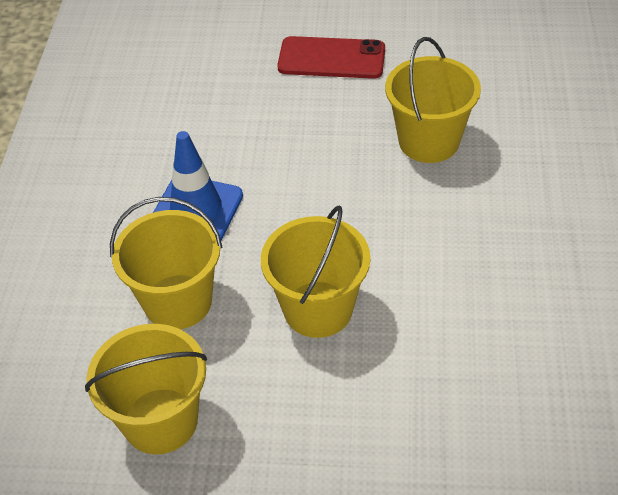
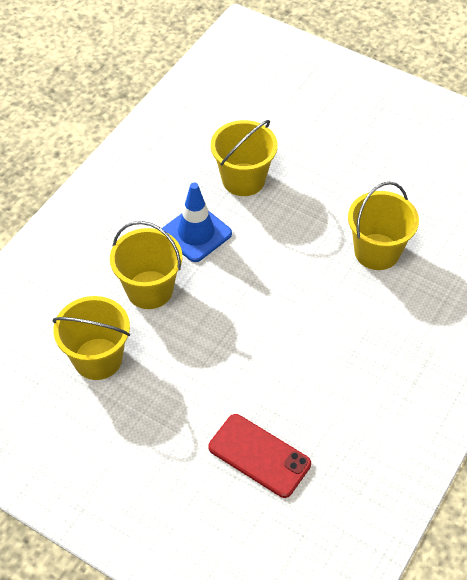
camera: 25 degrees right, 5 degrees up
(318, 309) = (230, 334): yellow bucket -> yellow bucket (243, 179)
(331, 59) = (352, 160): red phone -> red phone (259, 456)

